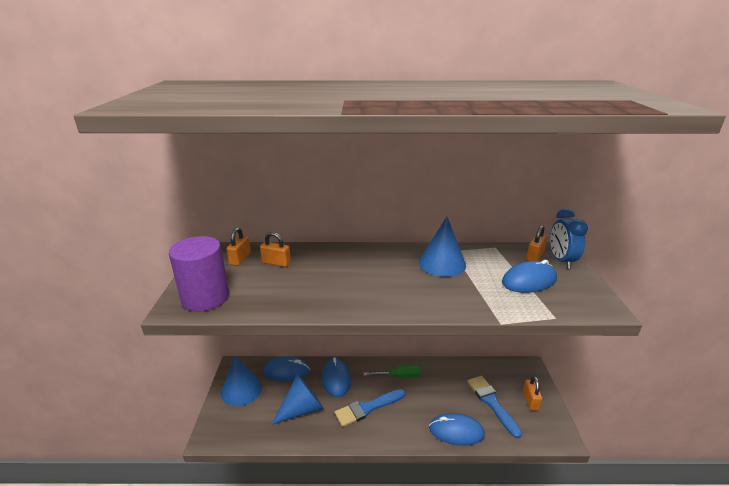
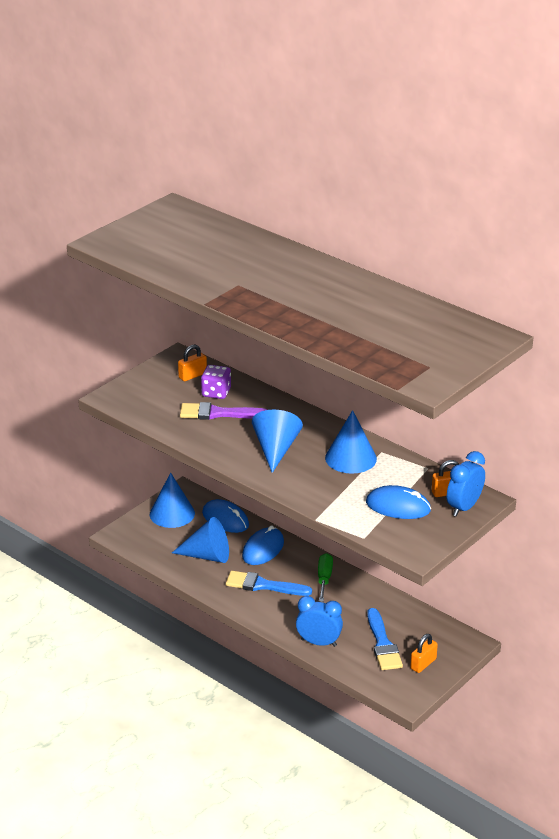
camera: 40 degrees right, 5 degrees up
(205, 298) = (135, 399): purple cylinder -> none
(276, 263) = (216, 393): orange padlock -> purple dice
(298, 277) = (218, 413): none -> purple brush
(382, 283) = (275, 449): none -> blue cone
(399, 376) = (324, 578): green screwdriver -> green screwdriver turned 120 degrees counterclockwise
(456, 431) = (318, 642): blue mouse -> blue clock
(491, 402) = (383, 644): blue brush -> blue brush turned 150 degrees clockwise

